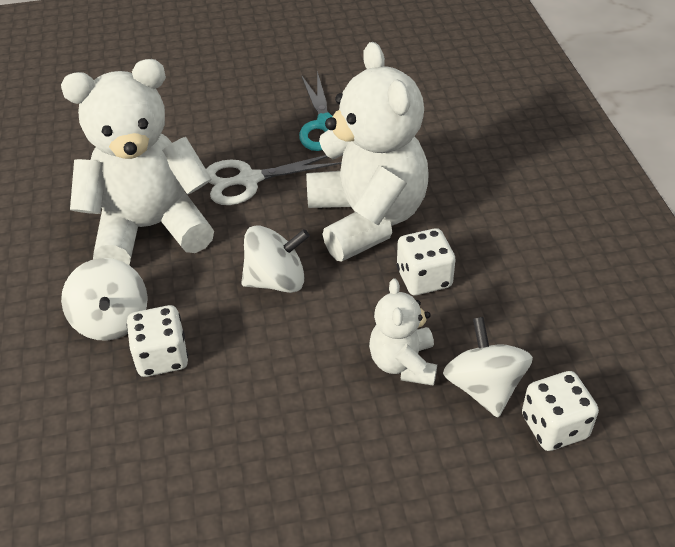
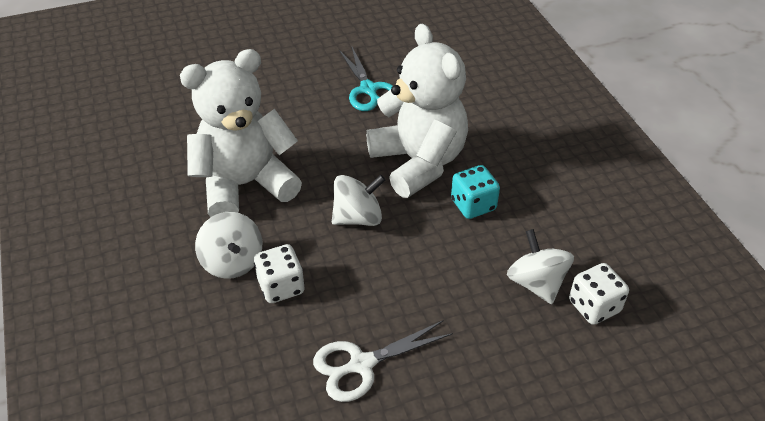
camera: 10 degrees left, 0 degrees up
(249, 180) = (316, 139): white scissors -> white scissors (362, 364)
(403, 363) = (471, 271): white teddy bear -> none
(424, 278) = (473, 205): white dice -> turquoise dice

